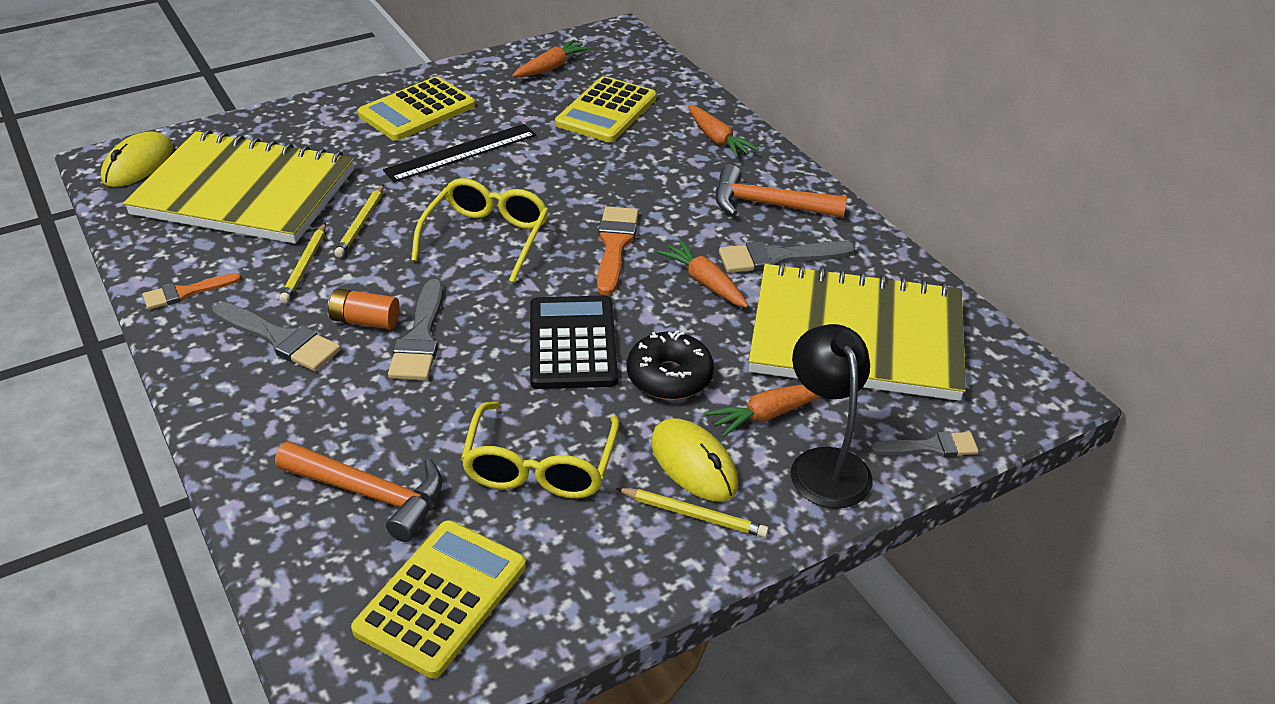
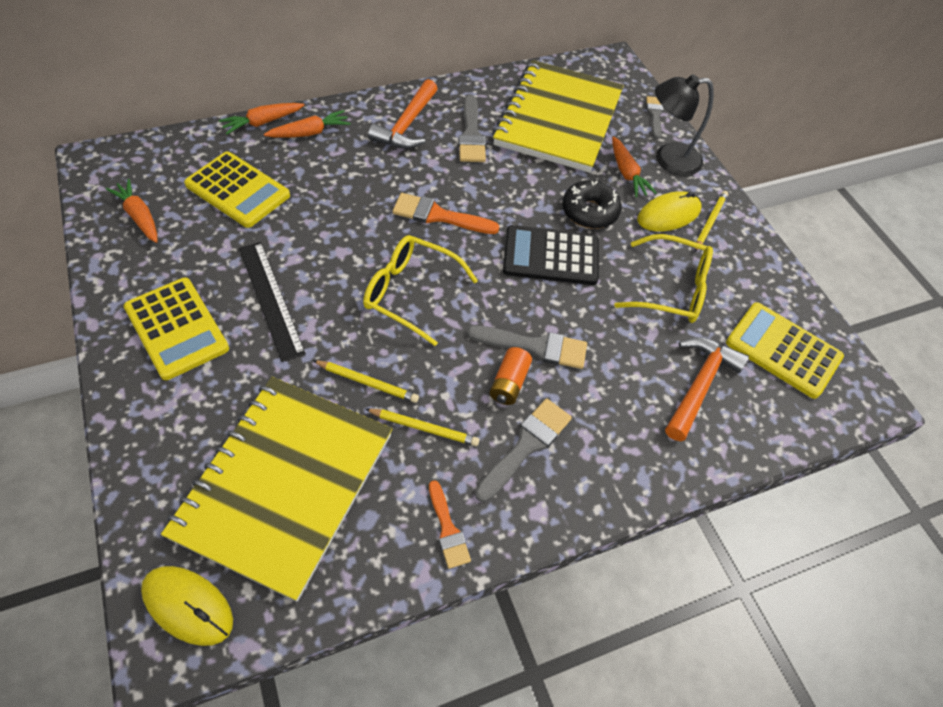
camera: 85 degrees left, 15 degrees up
(704, 282) = (492, 176): orange carrot -> orange carrot (262, 122)

